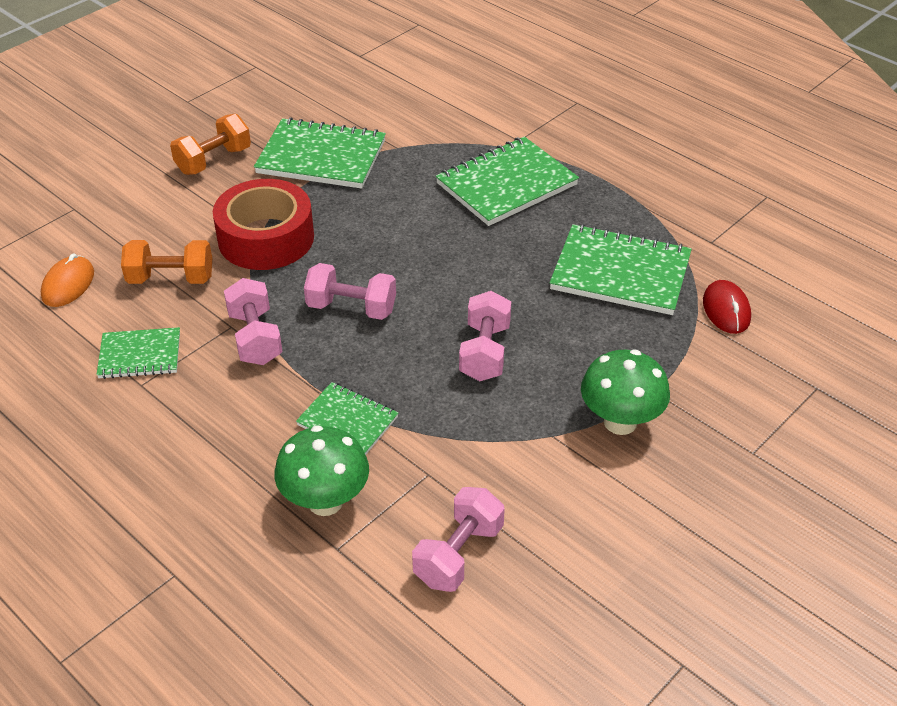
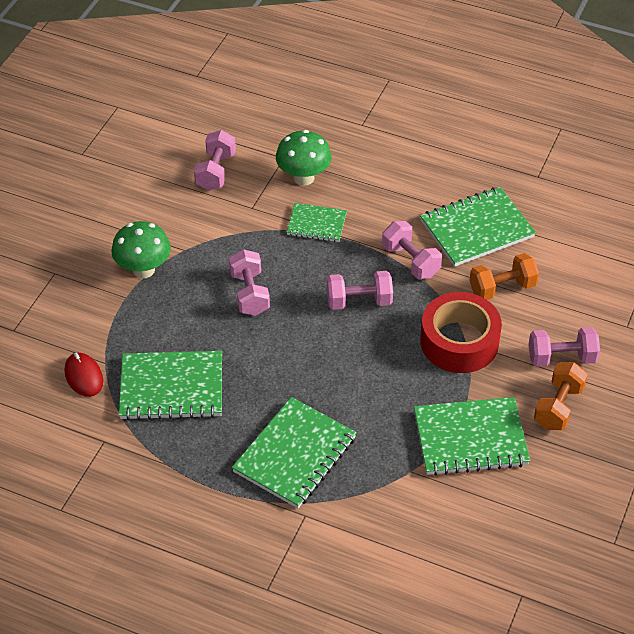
camera: 160 degrees right, 5 degrees up
(68, 284) = (569, 263): orange mouse -> none
(140, 355) = (476, 229): green notebook -> green notebook, size x1.72
(170, 198) = (561, 358): none -> pink dumbbell

